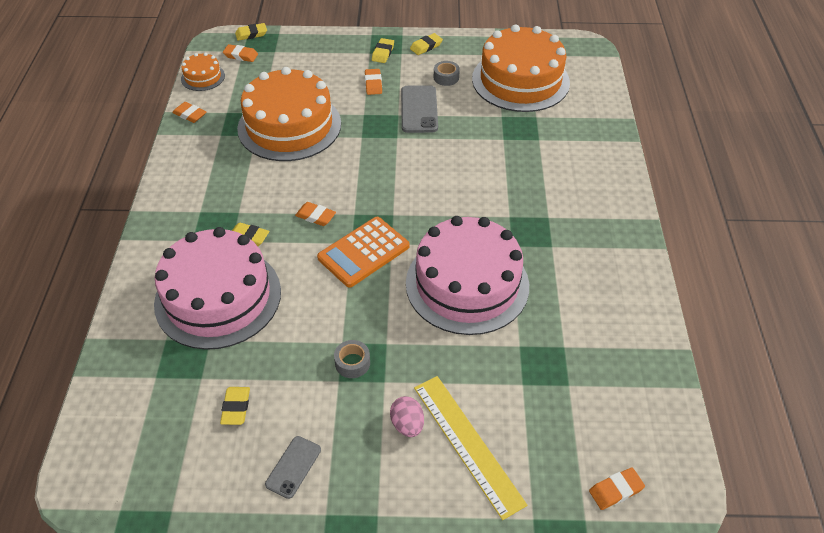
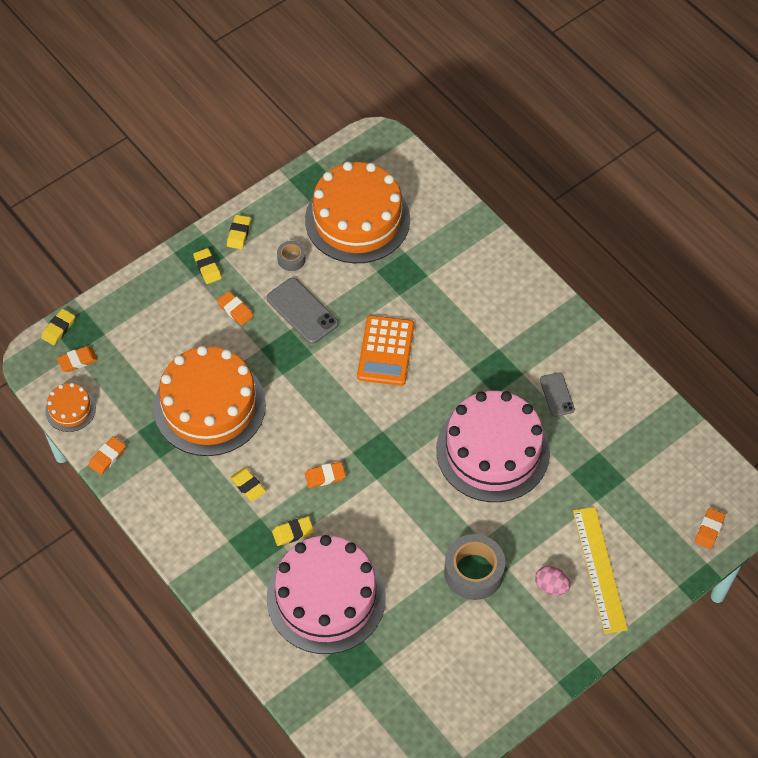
camera: 40 degrees left, 10 degrees up
(190, 115) = (107, 457): orange eraser -> orange eraser turned 45 degrees counterclockwise
(236, 407) = (429, 663): yellow eraser -> yellow eraser (248, 486)
(293, 467) = (508, 670): grey phone -> grey phone (556, 395)
(352, 363) = (474, 572): grey tape -> grey tape, size x1.91
(363, 252) = (393, 480): orange calculator -> orange calculator (385, 351)
(467, 444) = (599, 569): yellow ruler -> yellow ruler turned 60 degrees clockwise

